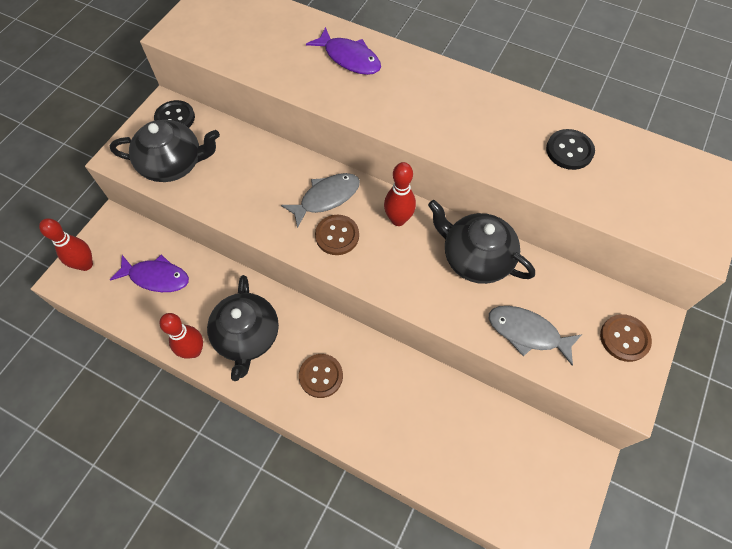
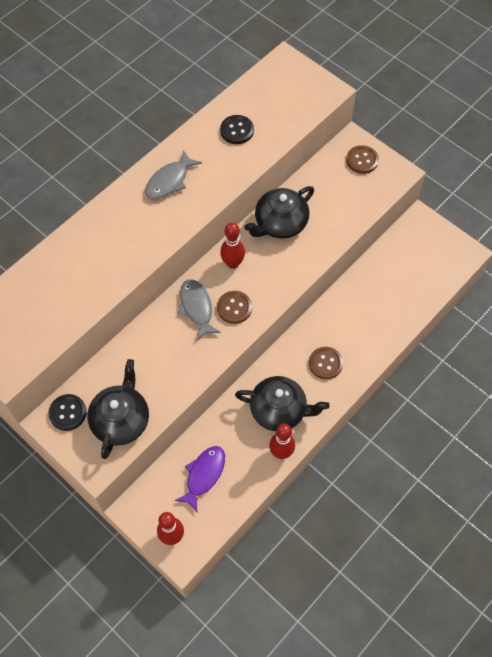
camera: 75 degrees left, 0 degrees up
(349, 58) = (95, 242): purple fish -> none
(527, 333) = (344, 211): grey fish -> grey fish (169, 181)

